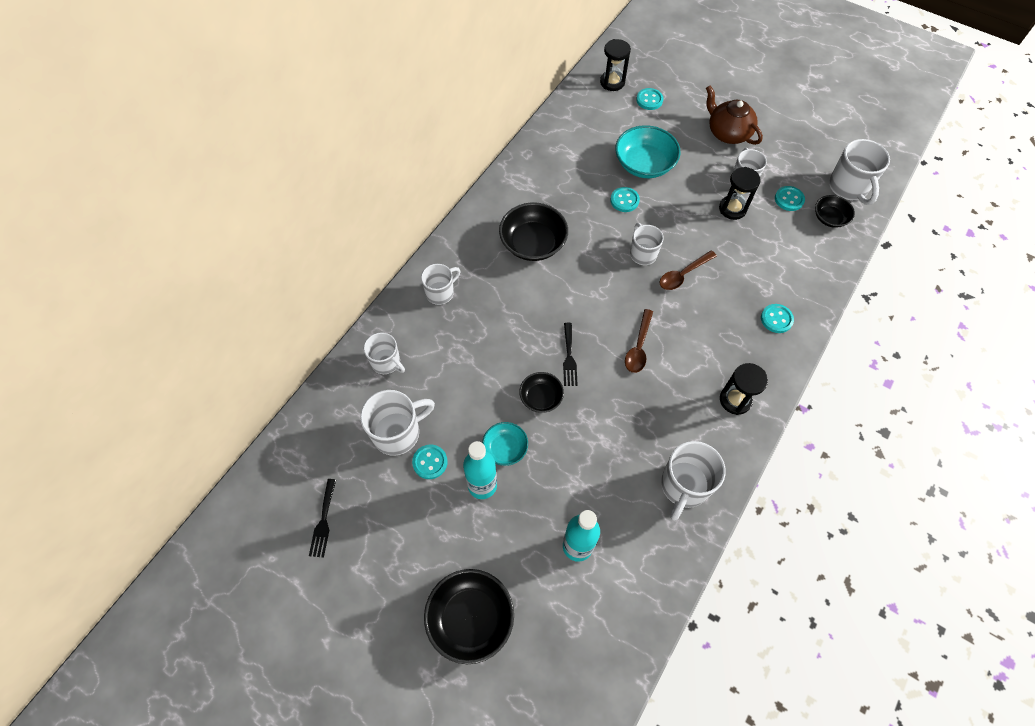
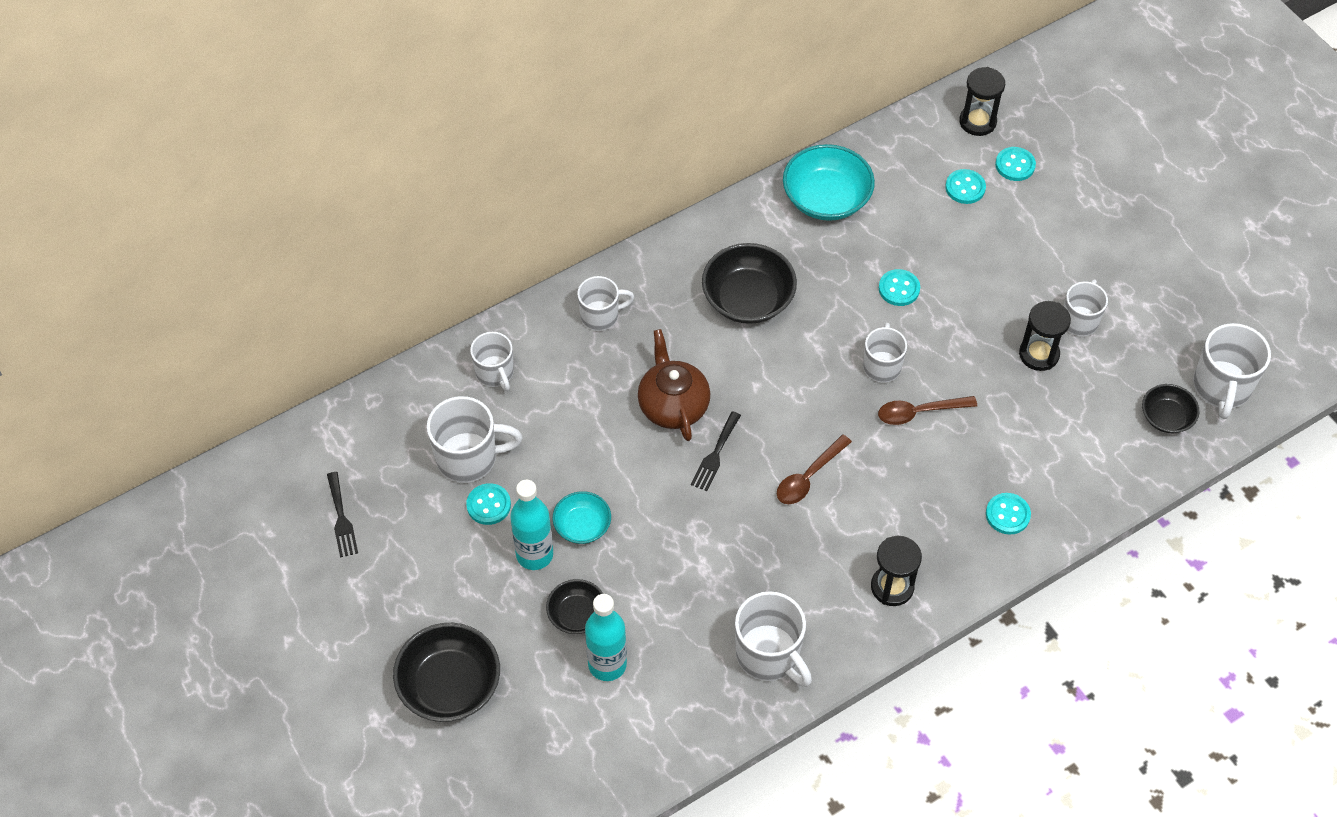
camera: 25 degrees right, 5 degrees down
(323, 521) = (341, 518): black fork -> black fork turned 45 degrees counterclockwise
(541, 397) = (655, 487): black bowl -> black bowl (577, 614)
(644, 164) = (954, 251): turquoise bowl -> turquoise bowl (826, 198)
(684, 486) = (769, 655): white mug -> white mug turned 90 degrees counterclockwise
(727, 133) = (1097, 250): brown teapot -> brown teapot (673, 405)
(789, 199) = (1126, 371): turquoise button -> turquoise button (965, 188)

